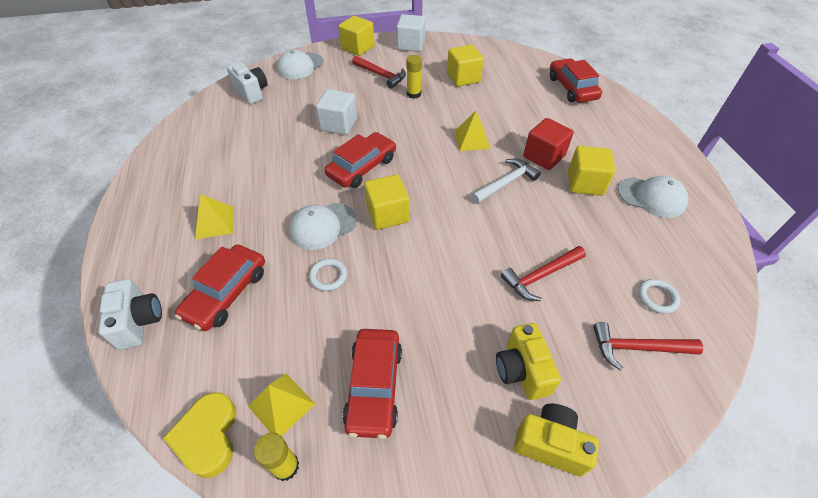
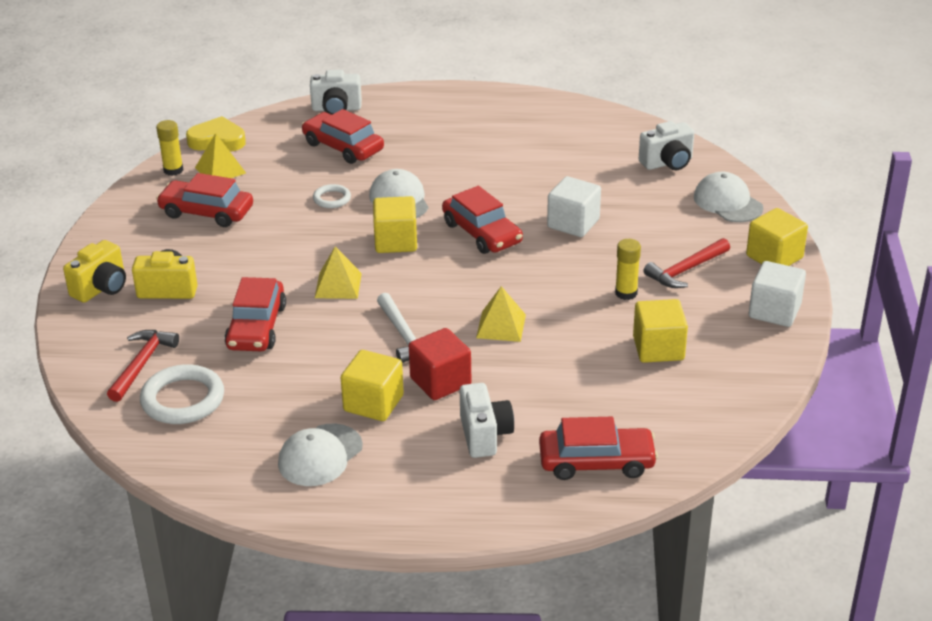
camera: 105 degrees right, 15 degrees down
(214, 222) = (435, 140): yellow pyramid -> yellow pyramid (338, 285)
(541, 276) = (256, 327): red hammer -> red car
(580, 129) = (484, 435): none -> white camera
(657, 297) = (183, 399): white ring -> white ring, size x1.85

